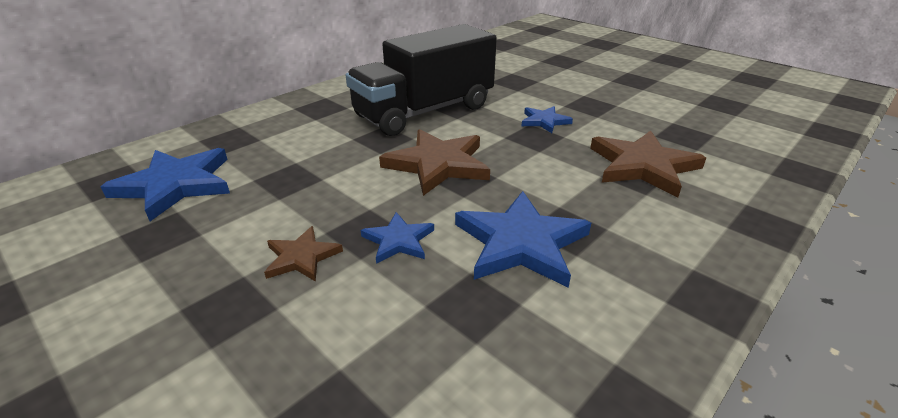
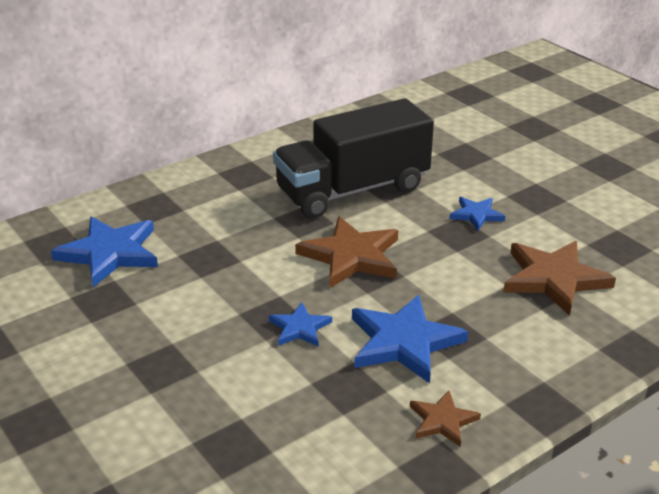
camera: 10 degrees right, 0 degrees up
(302, 257) = (218, 333): brown star -> brown star (442, 421)

